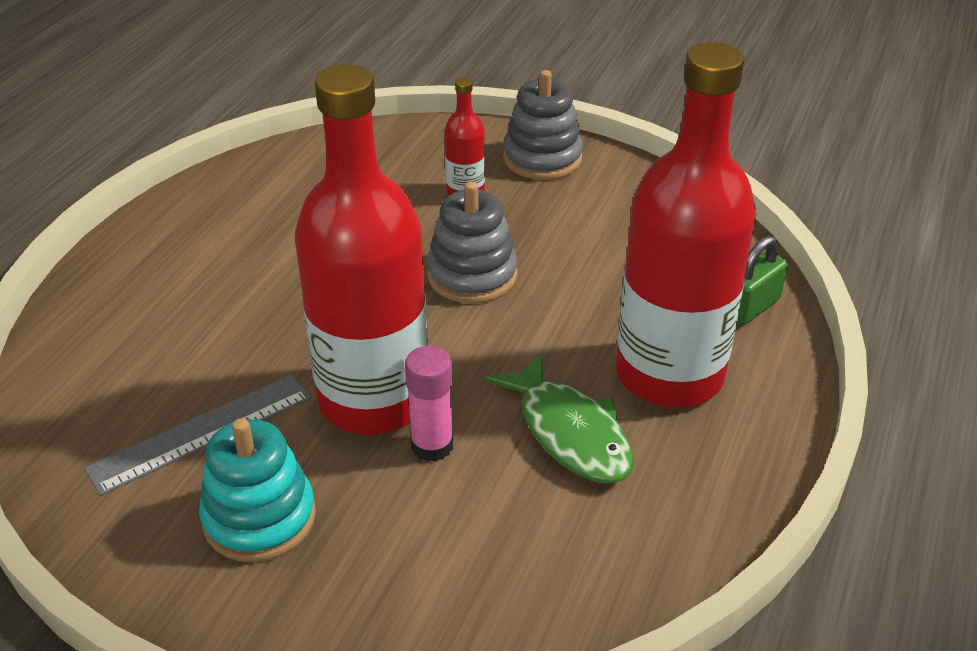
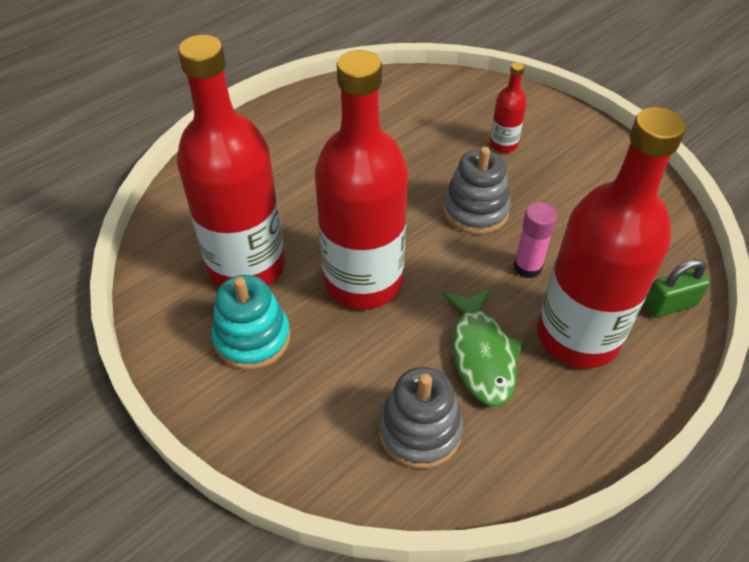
camera: 25 degrees right, 10 degrees up
(201, 433) = (246, 266): grey ruler -> red bottle
(432, 446) = (384, 329): pink glue stick -> pink glue stick (527, 267)
(542, 158) = (573, 134): grey stacking toy -> grey stacking toy (420, 430)

